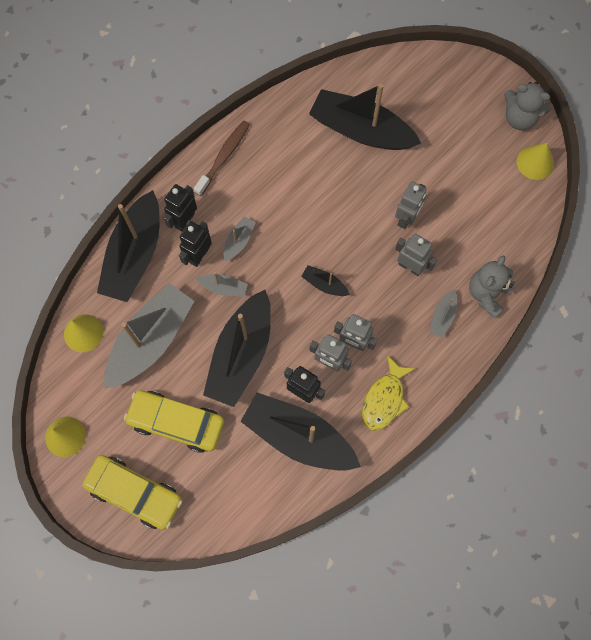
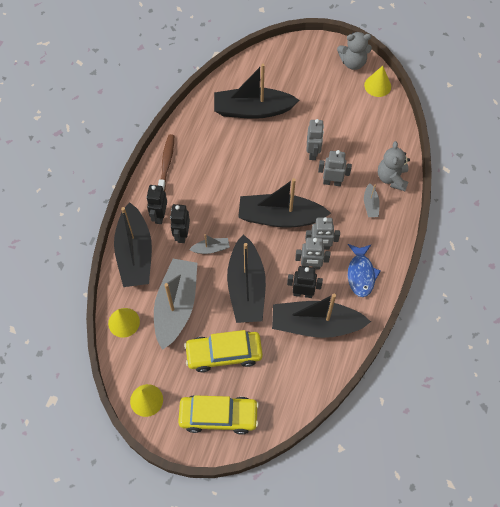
camera: 25 degrees left, 10 degrees down
(239, 241) = (205, 214): grey boat -> none
(324, 284) = (280, 217): black boat -> black boat, size x2.31
(384, 399) = (361, 274): yellow fish -> blue fish

